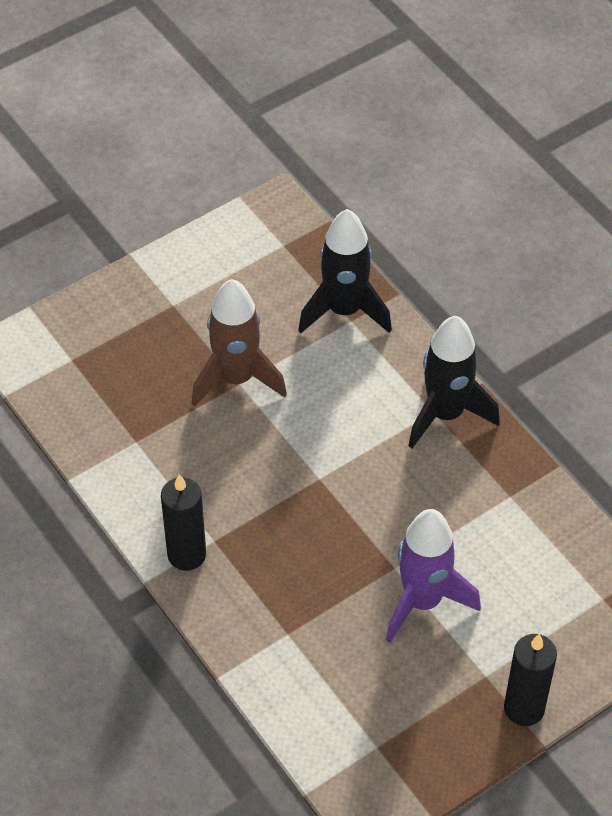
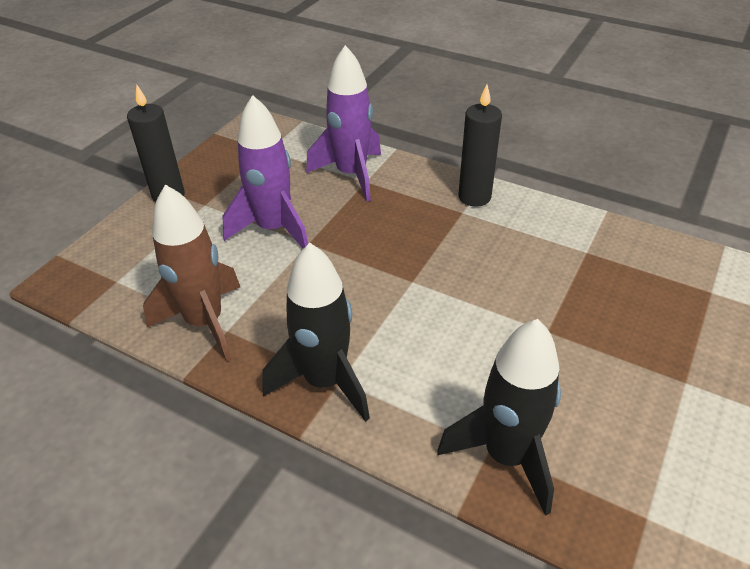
camera: 155 degrees right, 10 degrees down
(236, 379) = (554, 333): brown rocket -> brown rocket (205, 322)
(298, 650) = (351, 175): none -> purple rocket

